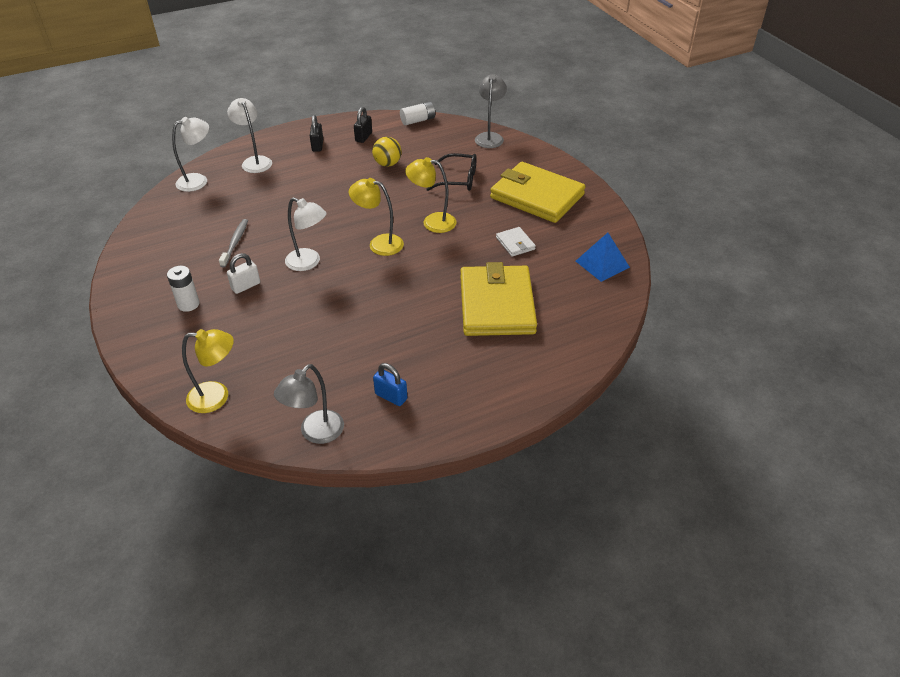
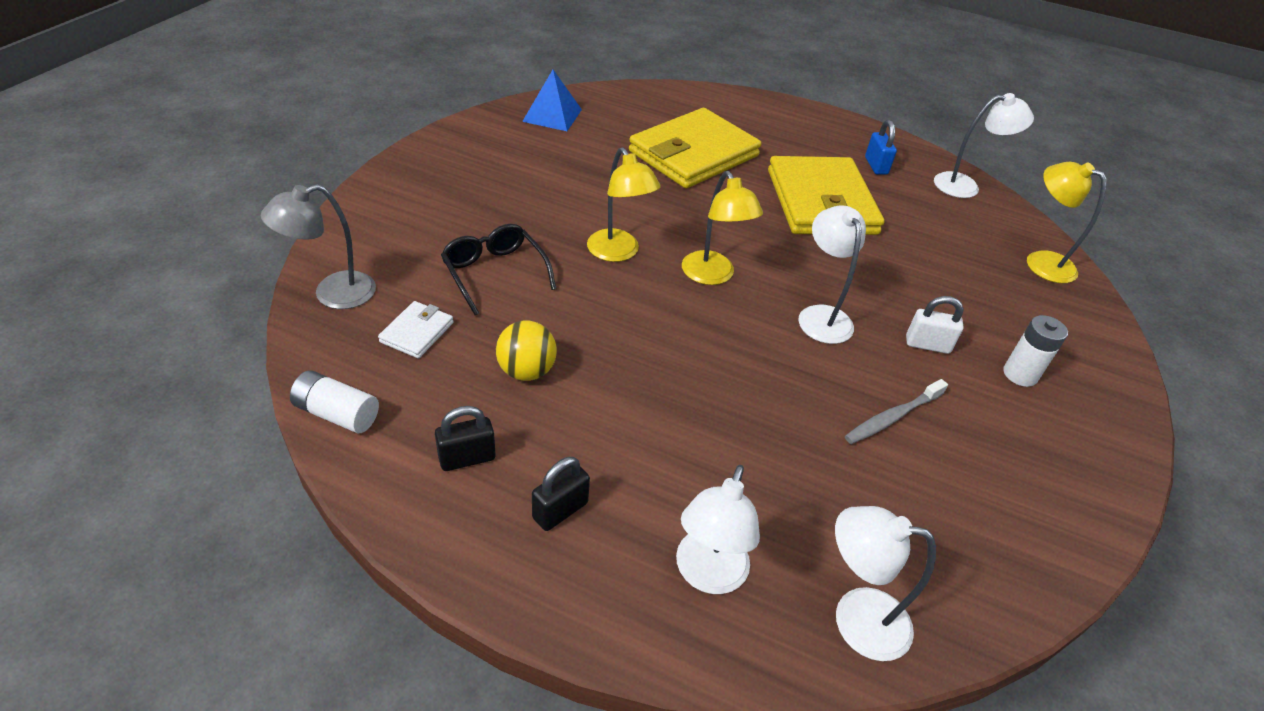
camera: 135 degrees left, 0 degrees up
(315, 433) = (965, 186): grey lamp -> white lamp
(515, 243) = (583, 176): white wallet -> white wallet (417, 332)
(537, 196) = (466, 192): yellow wallet -> yellow wallet (821, 202)

